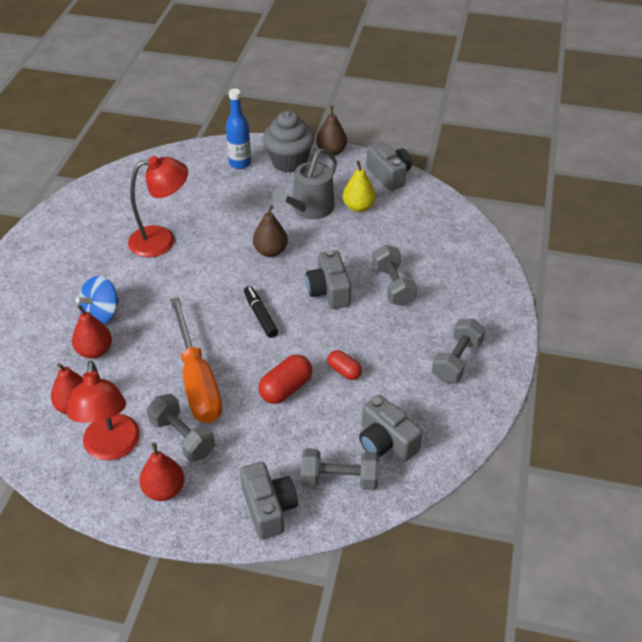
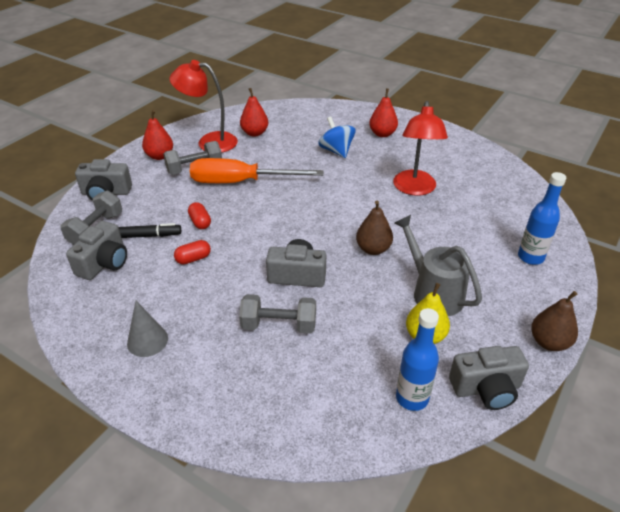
camera: 110 degrees right, 5 degrees down
(95, 351) = (300, 144): red pear -> red pear (382, 134)
(260, 316) = (289, 225): black marker -> black marker (149, 235)
(286, 388) = (200, 222): red capsule -> red capsule, size x0.64
(289, 162) = (529, 297): grey cupcake -> none
(386, 442) = (104, 263): grey camera -> grey camera turned 135 degrees clockwise
(417, 205) = (412, 398): none -> blue bottle
(456, 361) = (147, 341): grey dumbbell -> grey cone

